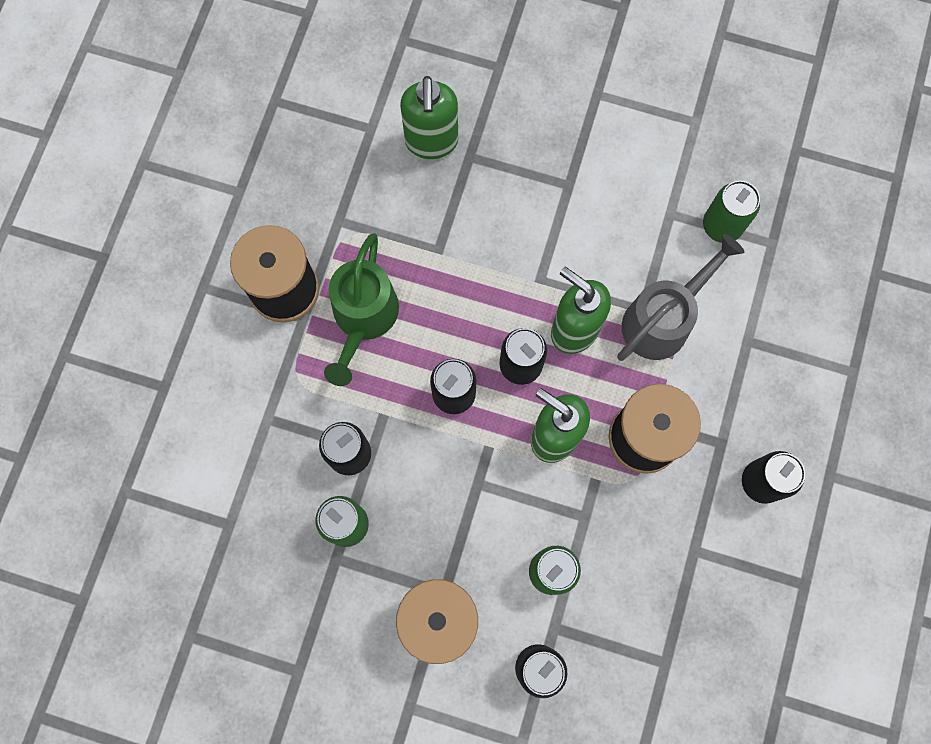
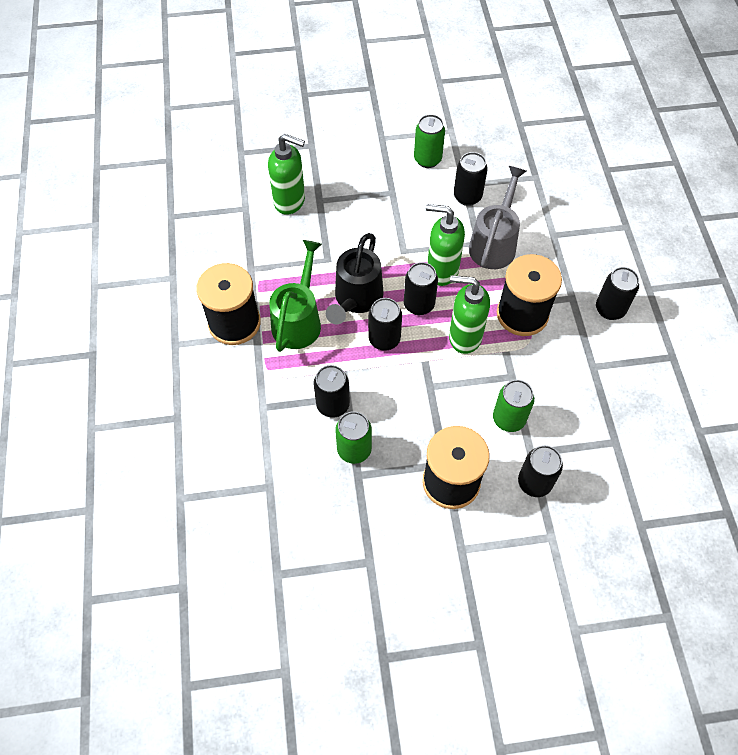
camera: 25 degrees left, 15 degrees down
(363, 319) = (299, 319): green watering can -> green watering can turned 150 degrees counterclockwise
(431, 142) = (290, 201): green soap dispenser -> green soap dispenser turned 45 degrees counterclockwise
(446, 323) = (356, 299): none -> black watering can
(664, 234) = (467, 196): none -> black can
(721, 226) = (500, 179): green can -> green can (427, 159)

